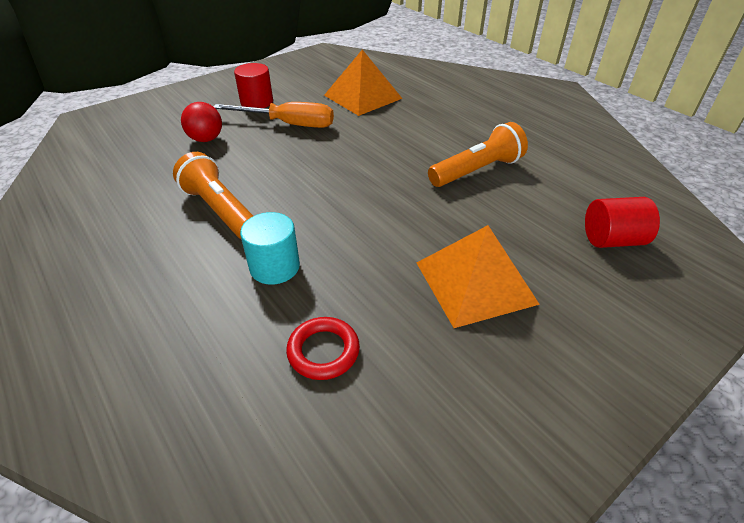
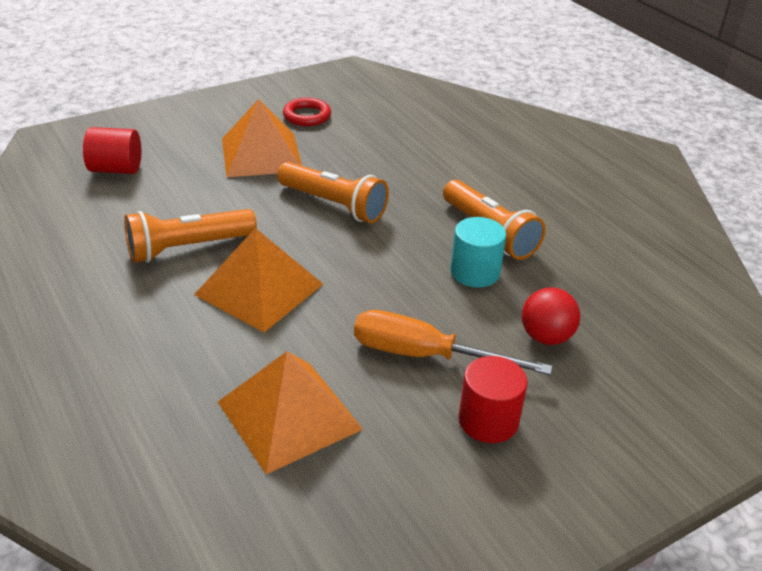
camera: 175 degrees left, 5 degrees down
(275, 267) = (426, 180): turquoise cylinder -> turquoise cylinder (475, 272)
(323, 351) = (387, 132): red ring -> red ring (307, 116)
(370, 223) = (334, 205): none -> orange flashlight
(406, 149) = (259, 289): none -> orange pyramid

